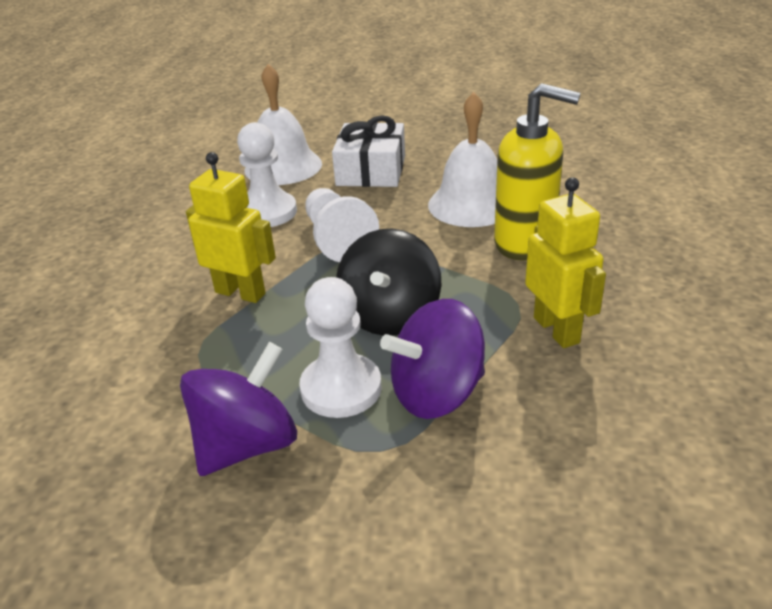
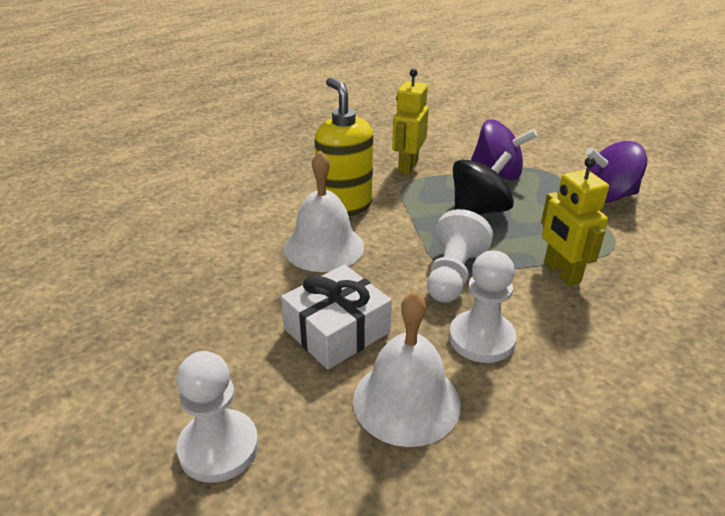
camera: 140 degrees left, 0 degrees up
(341, 388) = (541, 195): white pawn -> white pawn (218, 447)

